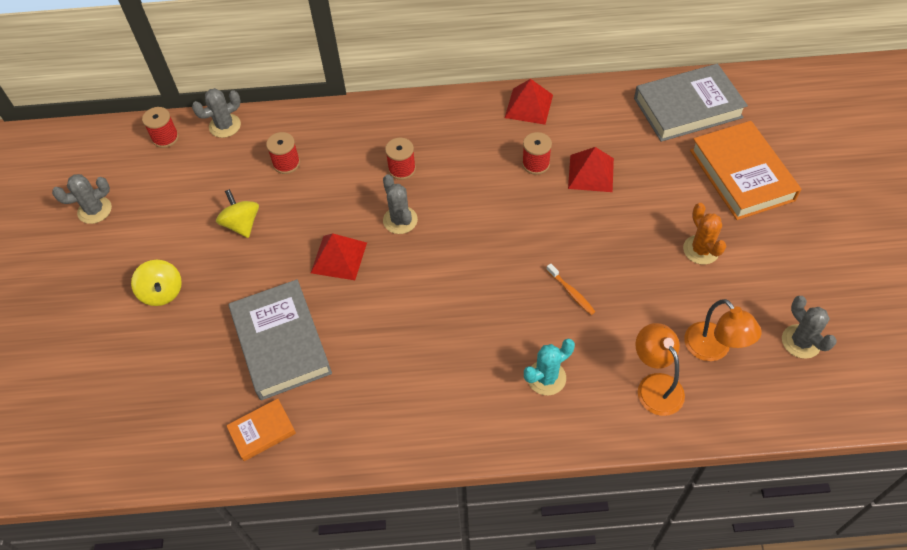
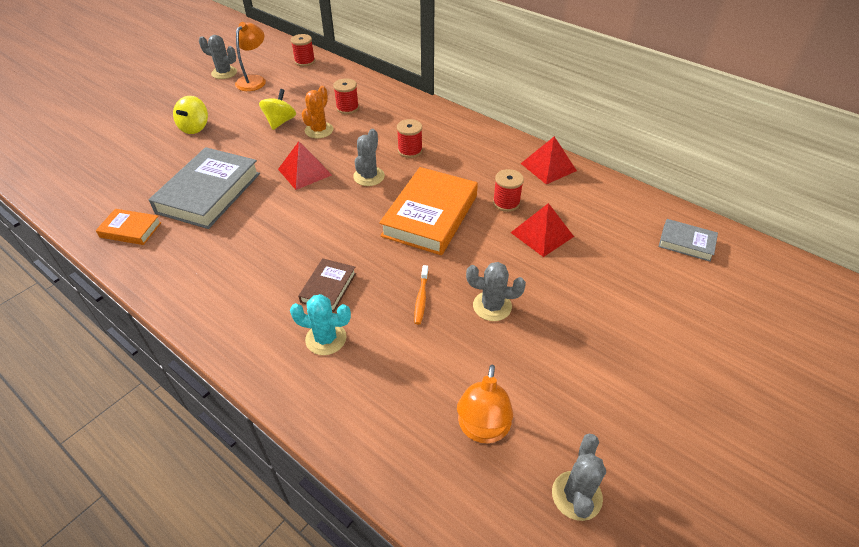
camera: 40 degrees right, 10 degrees down
(225, 126) = (342, 72): grey cactus -> grey cactus (492, 306)
(497, 340) = (328, 287): none -> brown book
(655, 385) = (397, 414): orange lamp -> orange lamp (254, 80)
(687, 108) = (686, 243): grey book -> grey book, size x0.51
(701, 250) = (569, 348): orange cactus -> orange cactus (319, 130)
(741, 175) = (681, 320): orange book -> orange book (430, 216)

